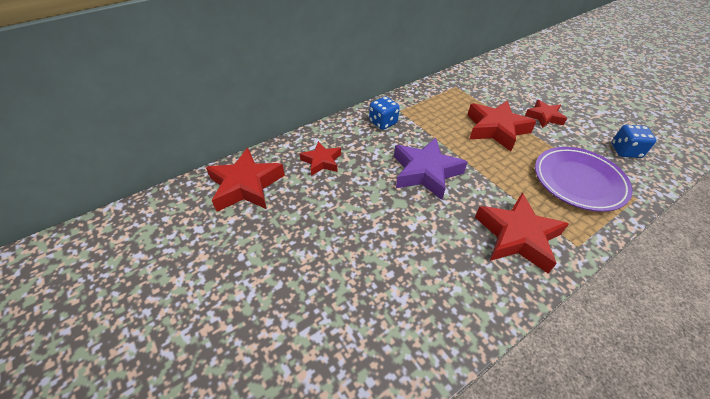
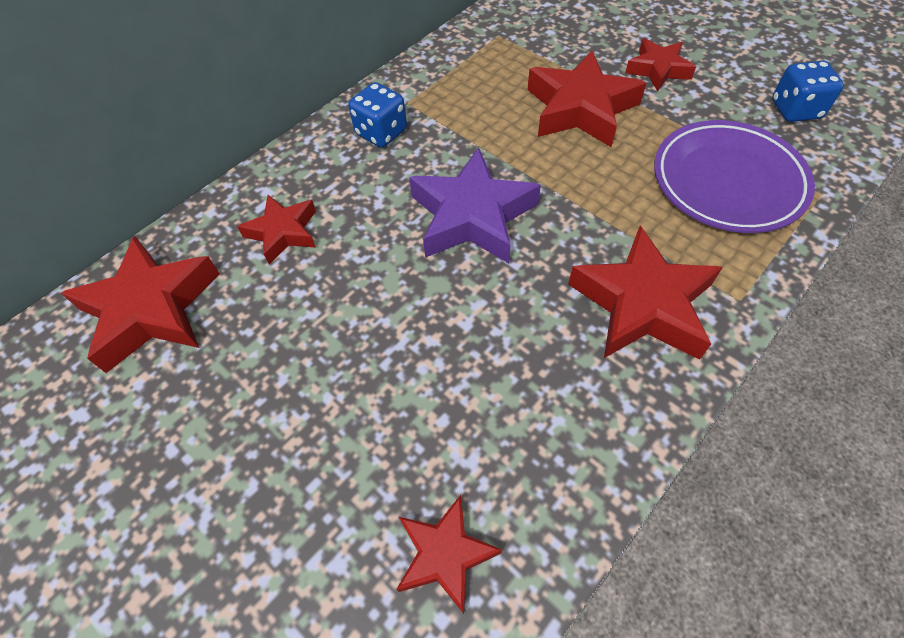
camera: 10 degrees left, 10 degrees up
(378, 346) = (445, 554): none -> red star

